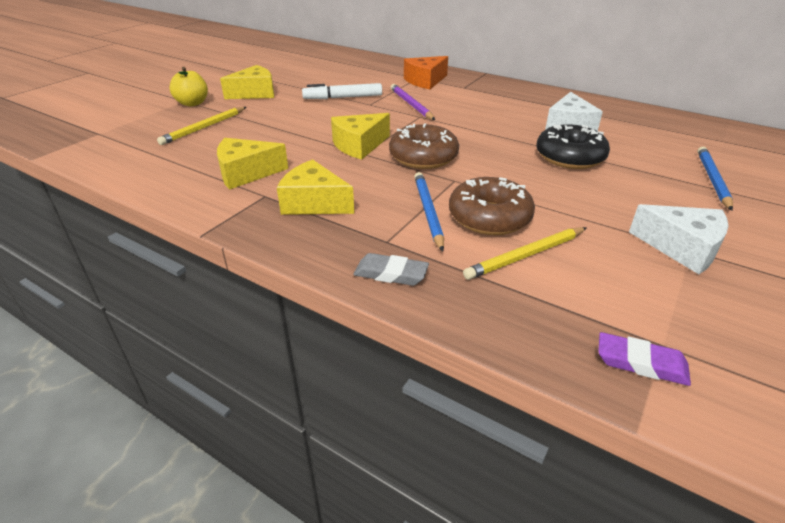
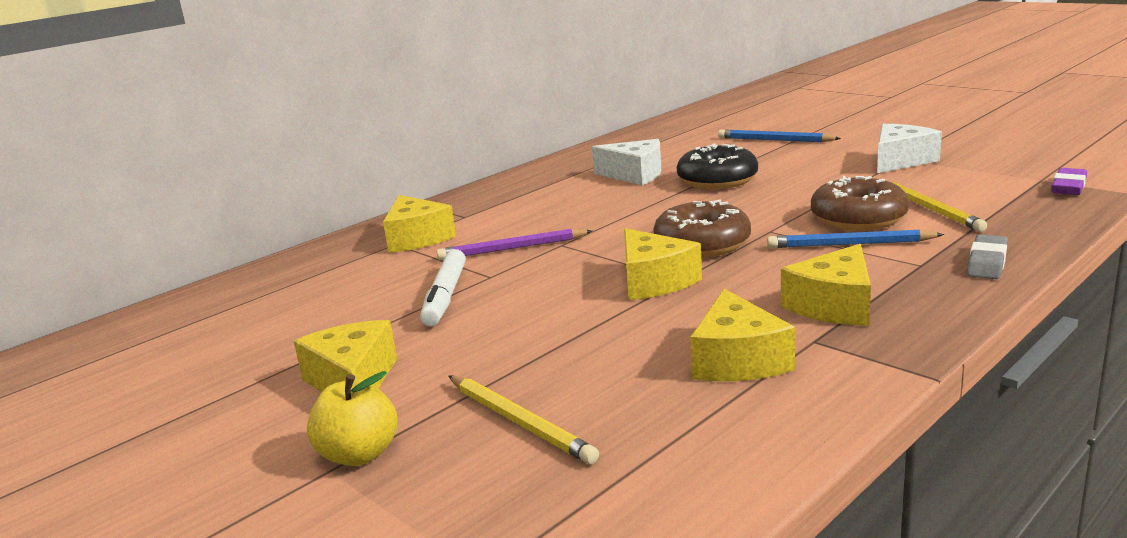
camera: 75 degrees left, 15 degrees down
(425, 81) = (417, 238): orange cheese -> yellow cheese

